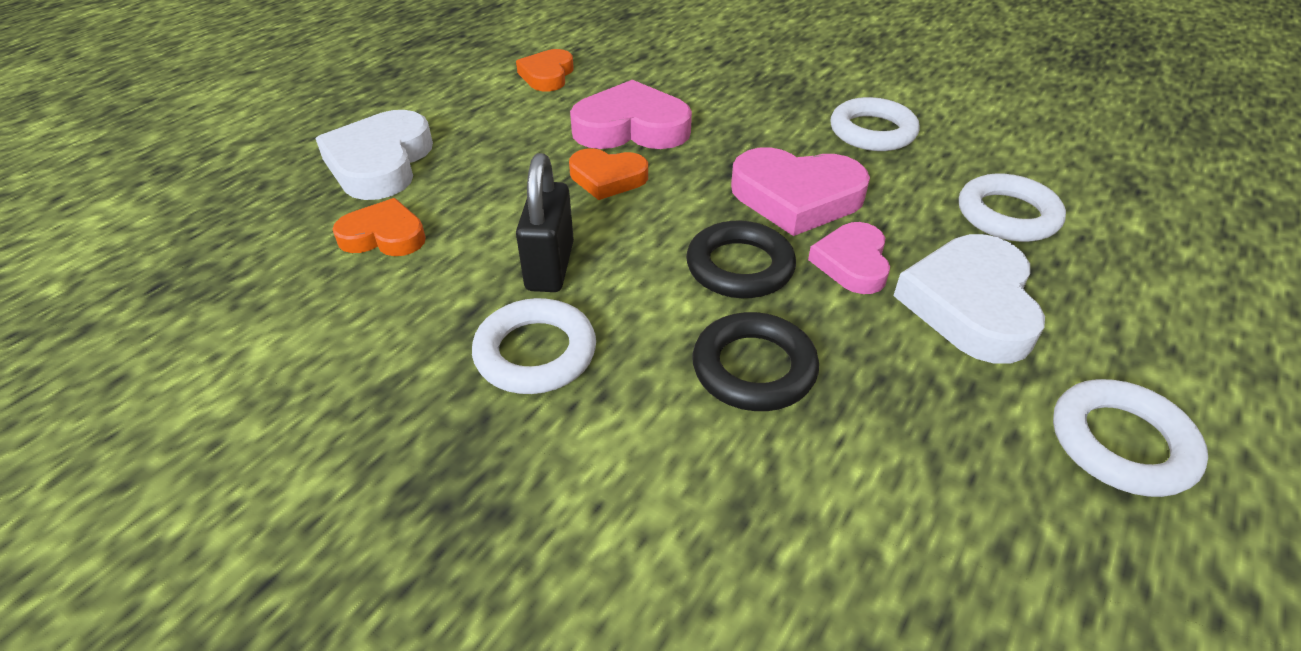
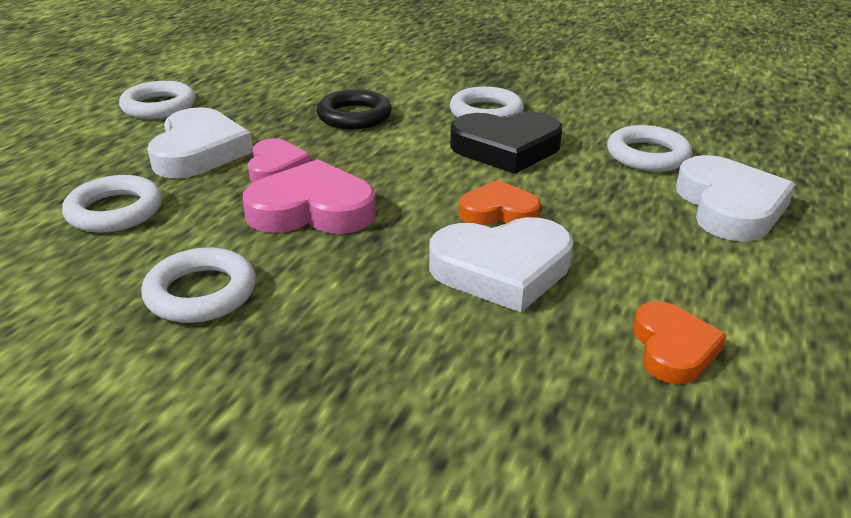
camera: 170 degrees right, 10 degrees down
(384, 236) = (647, 155): orange heart -> white ring
(550, 266) = (506, 148): black padlock -> black heart
(631, 127) = (502, 270): pink heart -> white heart
(739, 267) = (364, 158): black ring -> none

